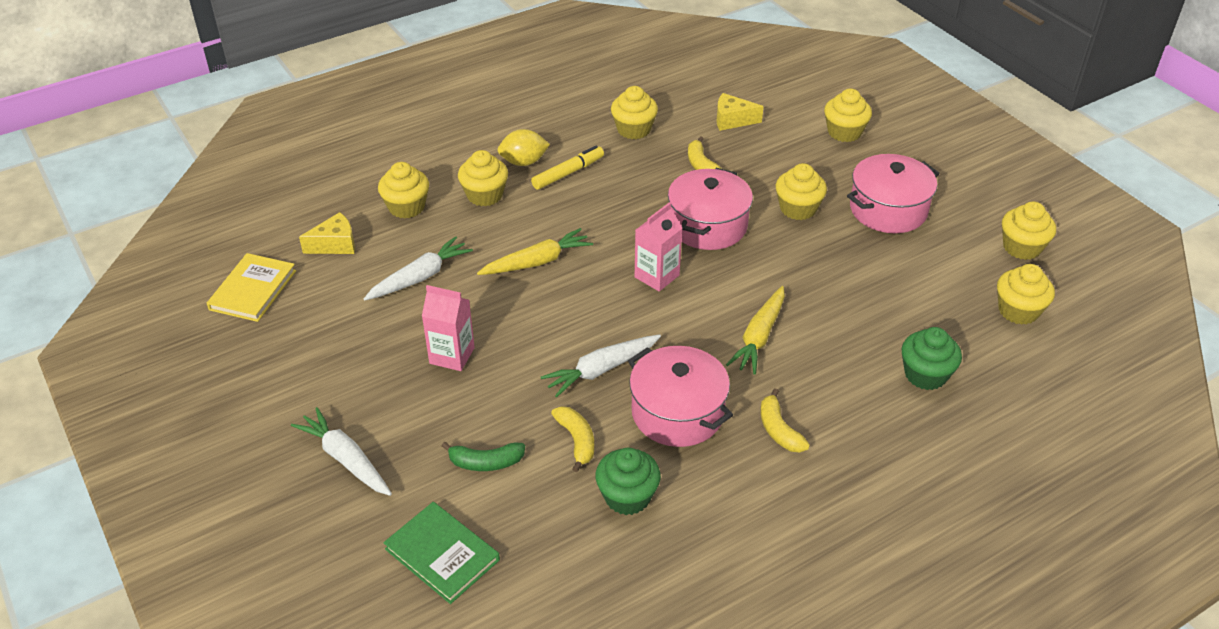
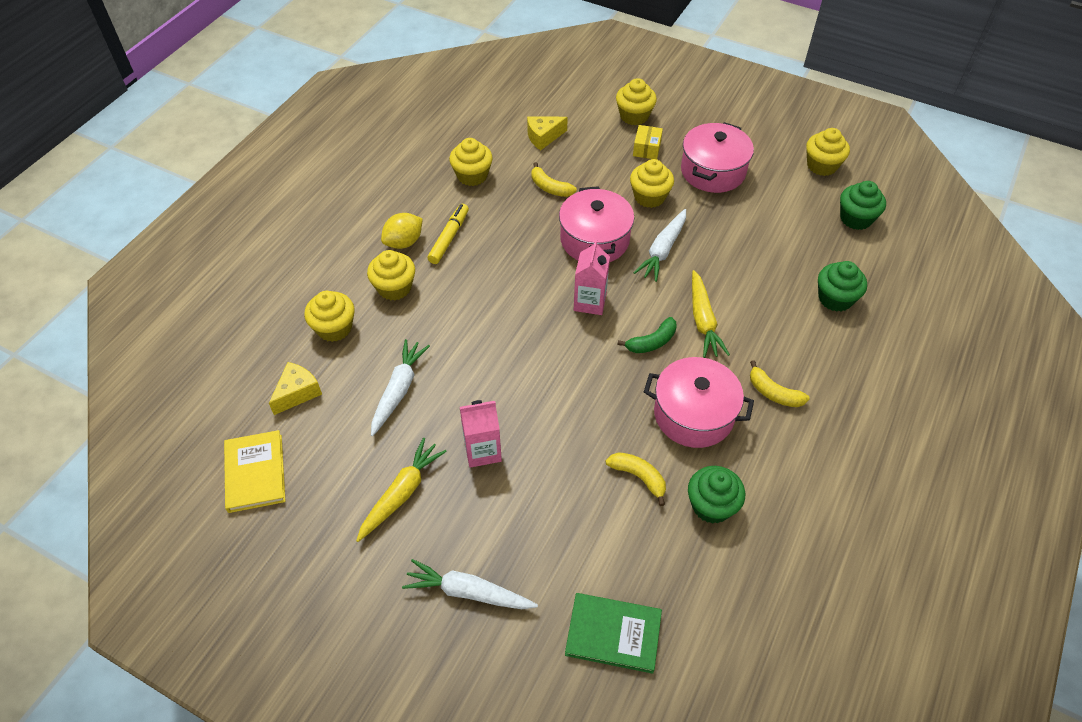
camera: 30 degrees left, 10 degrees up
(486, 462) = (584, 533): green banana -> green banana (652, 342)
(537, 262) = (486, 331): yellow carrot -> yellow carrot (402, 493)
(601, 370) = (610, 405): white carrot -> white carrot (662, 250)
(832, 165) = (646, 149): none -> yellow box
(1018, 311) = (856, 218): yellow cupcake -> green cupcake

